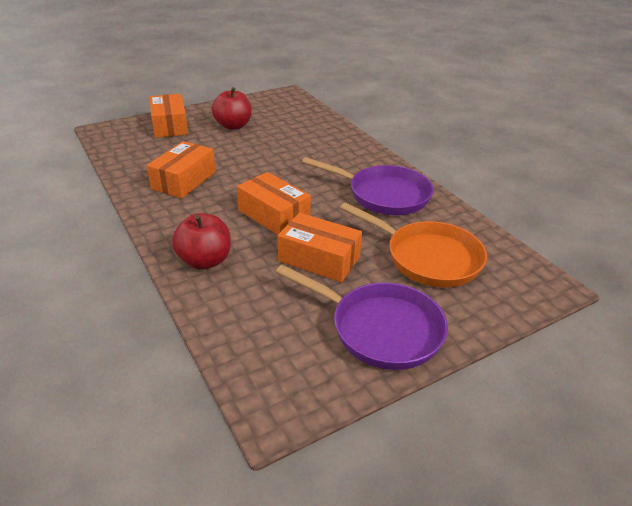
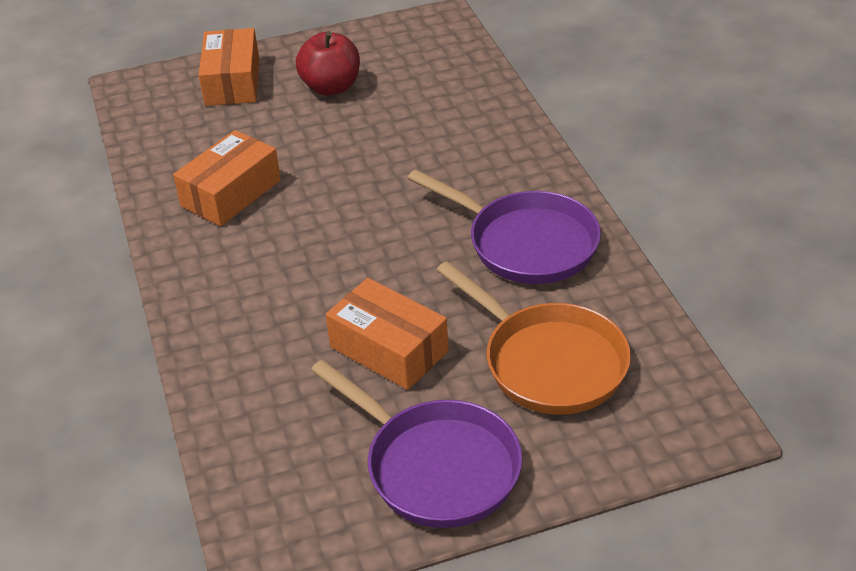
camera: 15 degrees right, 5 degrees up
(205, 261) = (230, 337): red apple -> none
(274, 215) = (346, 267): orange box -> none

